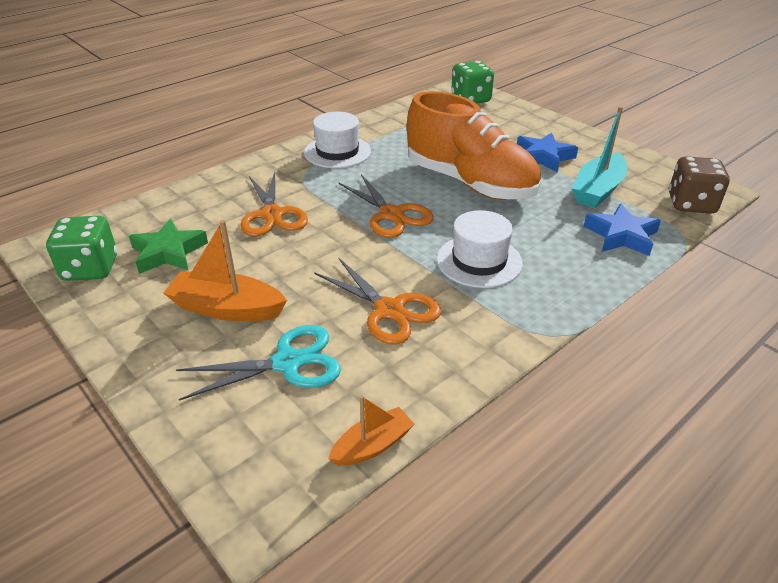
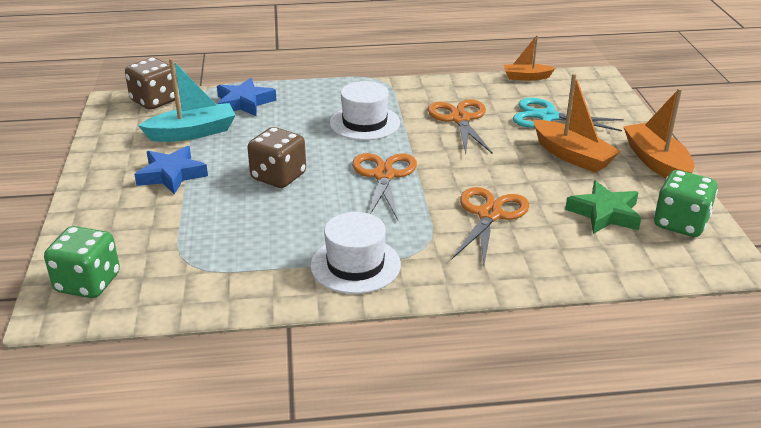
camera: 145 degrees left, 5 degrees down
(122, 340) = (656, 162): none -> orange boat
(470, 183) = (278, 177): orange shoe -> brown dice

